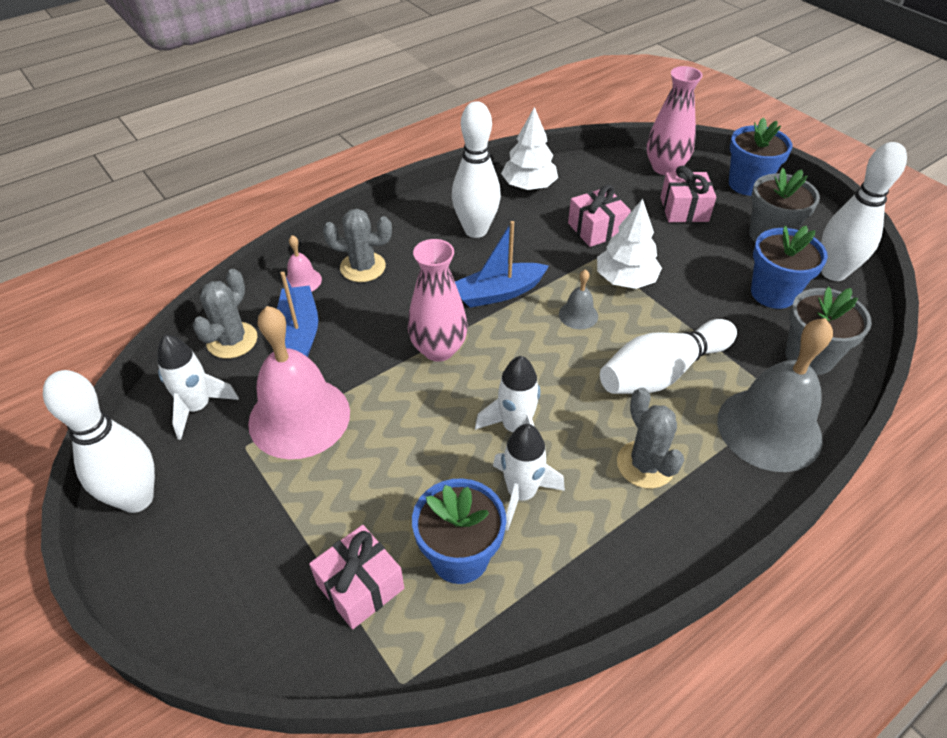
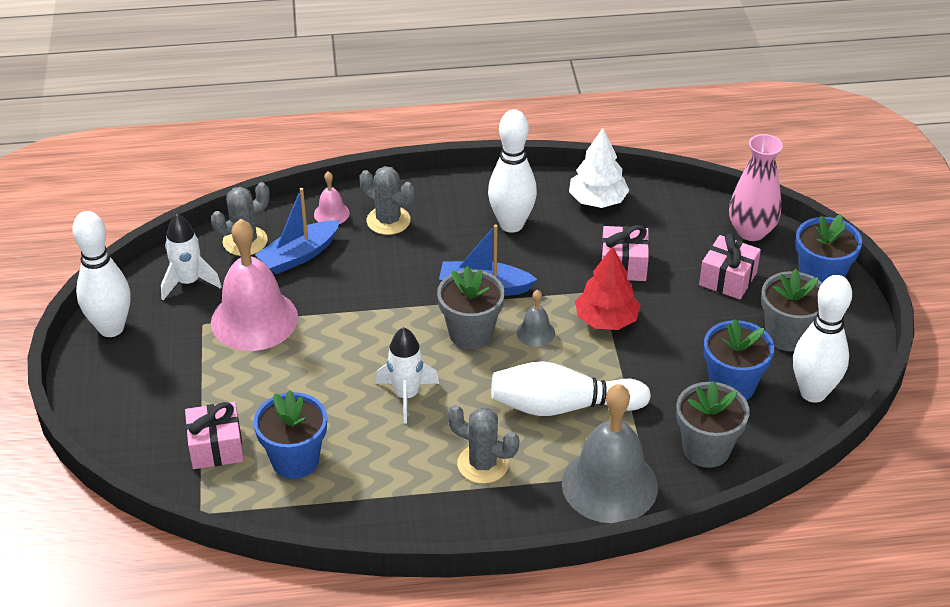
camera: 30 degrees right, 5 degrees down
(299, 332) = (299, 255): blue boat -> blue boat turned 150 degrees counterclockwise
(438, 349) = (396, 313): pink vase -> none
(521, 494) = (371, 441): white rocket -> none
(523, 340) = (471, 333): none -> grey flower pot
(625, 279) = (606, 320): white tree -> red tree
(645, 464) = (483, 464): grey cactus -> grey cactus turned 75 degrees counterclockwise

